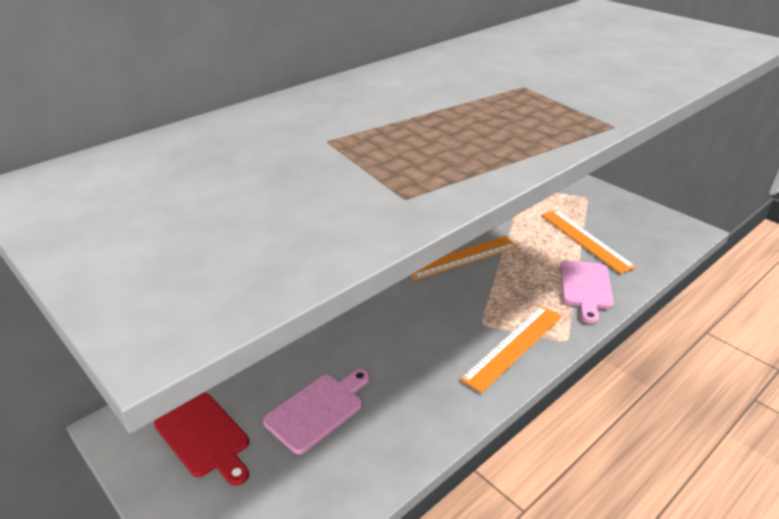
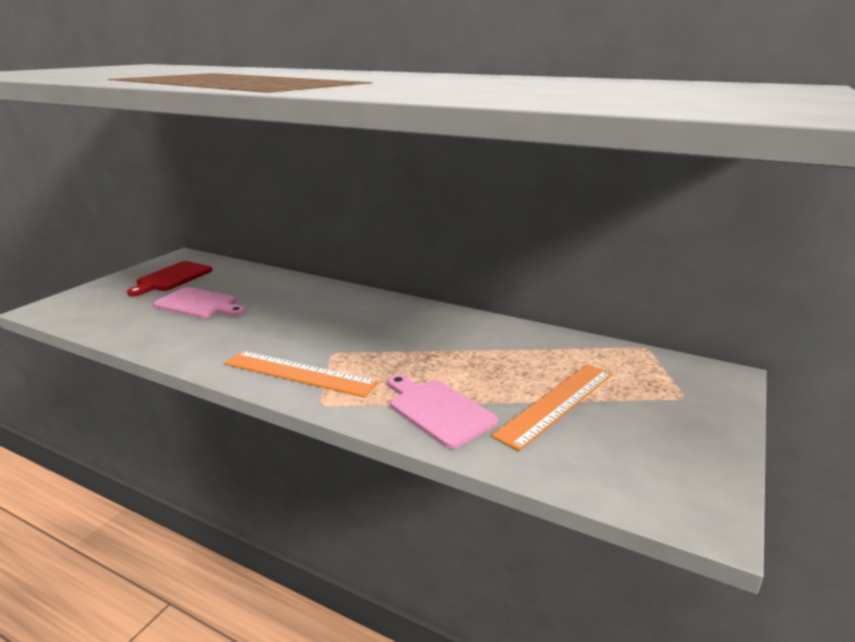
camera: 70 degrees right, 10 degrees down
(462, 257) = (444, 329): orange ruler -> none
(586, 287) = (438, 410): pink cutting board -> pink cutting board turned 60 degrees clockwise

